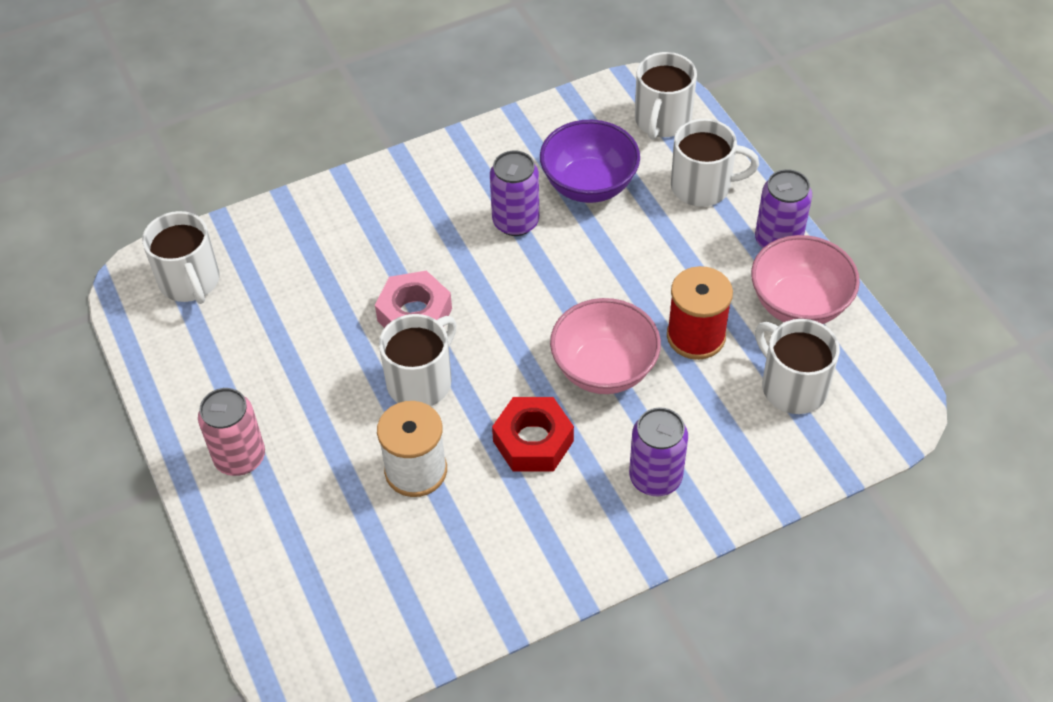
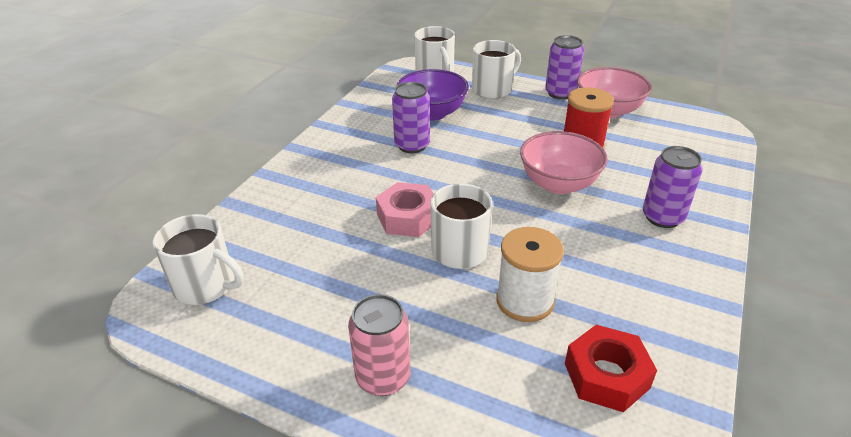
camera: 40 degrees left, 15 degrees down
(533, 441) = (572, 240): red nut -> red nut (606, 375)
(792, 386) = (658, 142): white mug -> none

